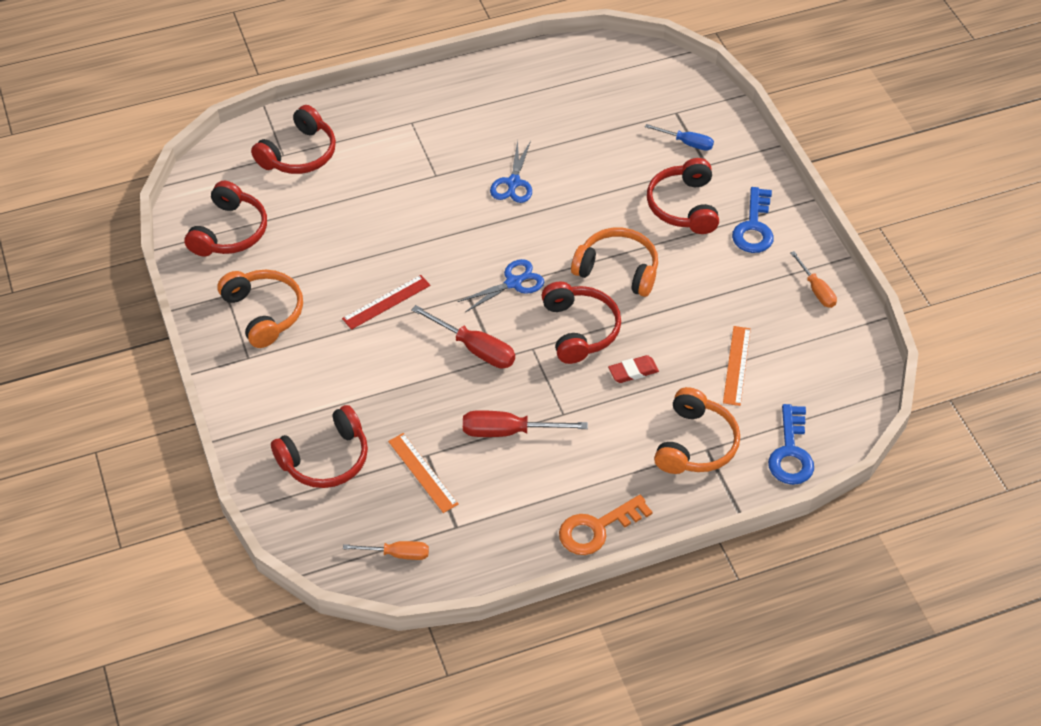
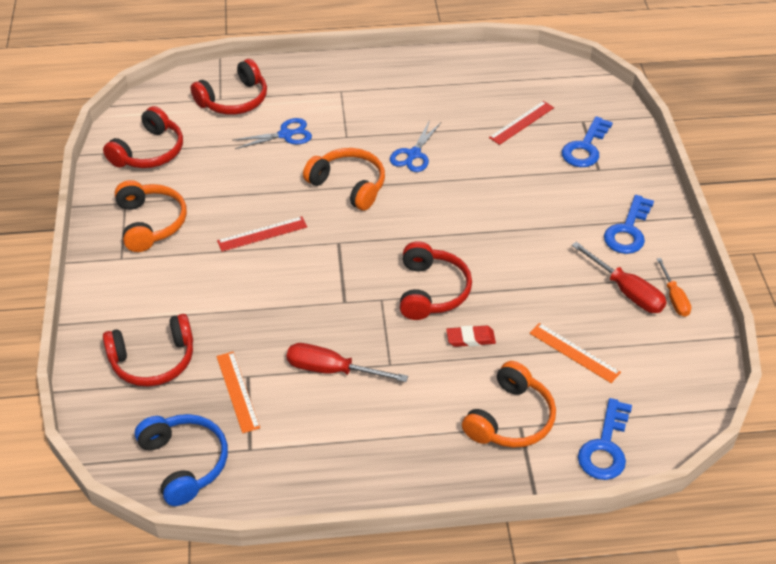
camera: 15 degrees right, 5 degrees down
(397, 554) = (184, 463): orange screwdriver -> blue headphones
(475, 348) = (327, 289): red screwdriver -> red screwdriver (626, 291)
(513, 283) = (383, 238): blue scissors -> blue scissors (285, 135)
(597, 528) = (386, 480): orange key -> none
(614, 125) = (521, 122): none -> red ruler
(617, 270) = (485, 245): orange headphones -> orange headphones (348, 185)
(684, 206) = (566, 201): red headphones -> none
(687, 143) = (585, 148): blue screwdriver -> blue key
(736, 365) = (574, 352): orange ruler -> orange ruler turned 75 degrees counterclockwise

